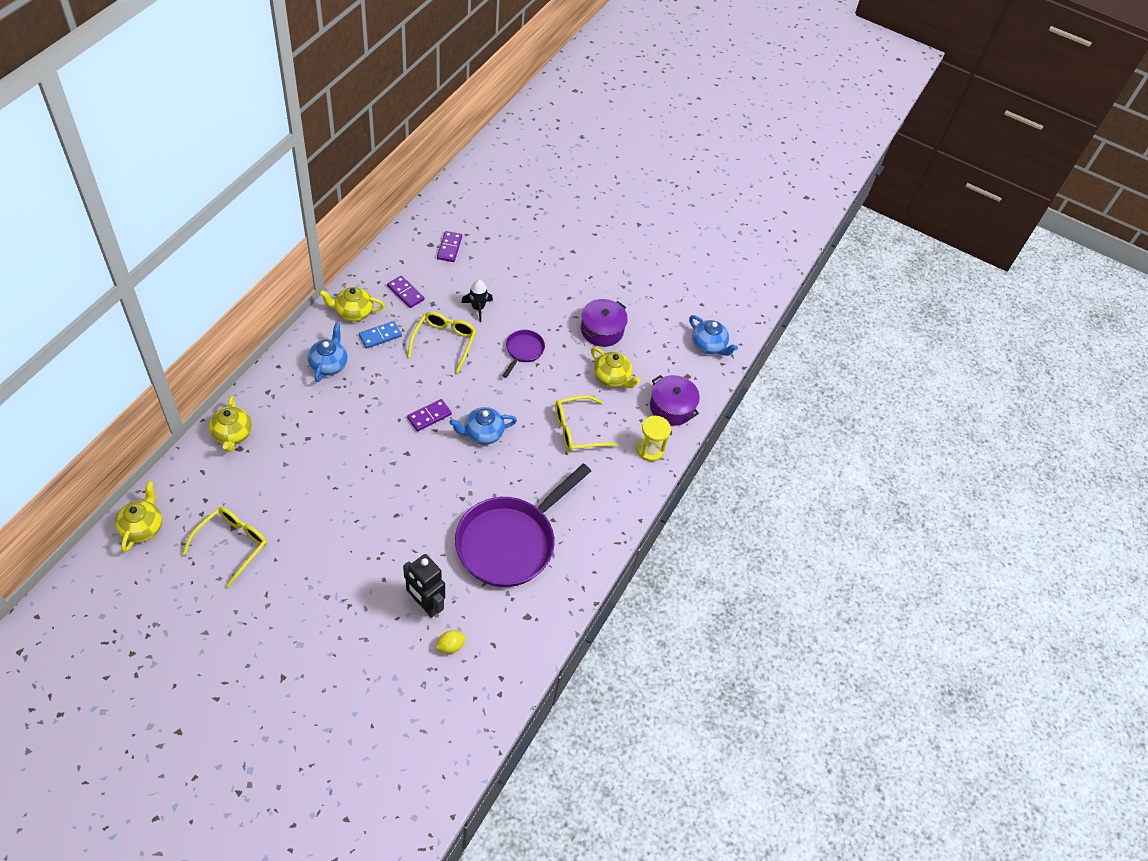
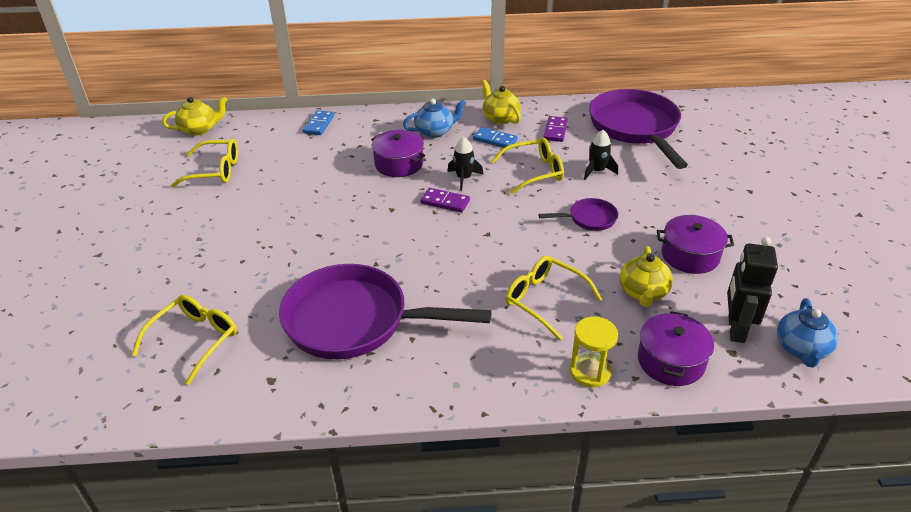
camera: 65 degrees right, 15 degrees down
(232, 434) = (319, 124): yellow teapot -> blue domino
(351, 414) = (399, 164): none -> purple pot
(411, 387) = (464, 178): none -> black rocket
(425, 604) = (233, 299): black robot -> black robot (735, 329)
(449, 248) = (635, 128): purple domino -> purple pan
(450, 646) = (195, 340): yellow lemon -> yellow glasses
(483, 433) = (463, 240): blue teapot -> none

